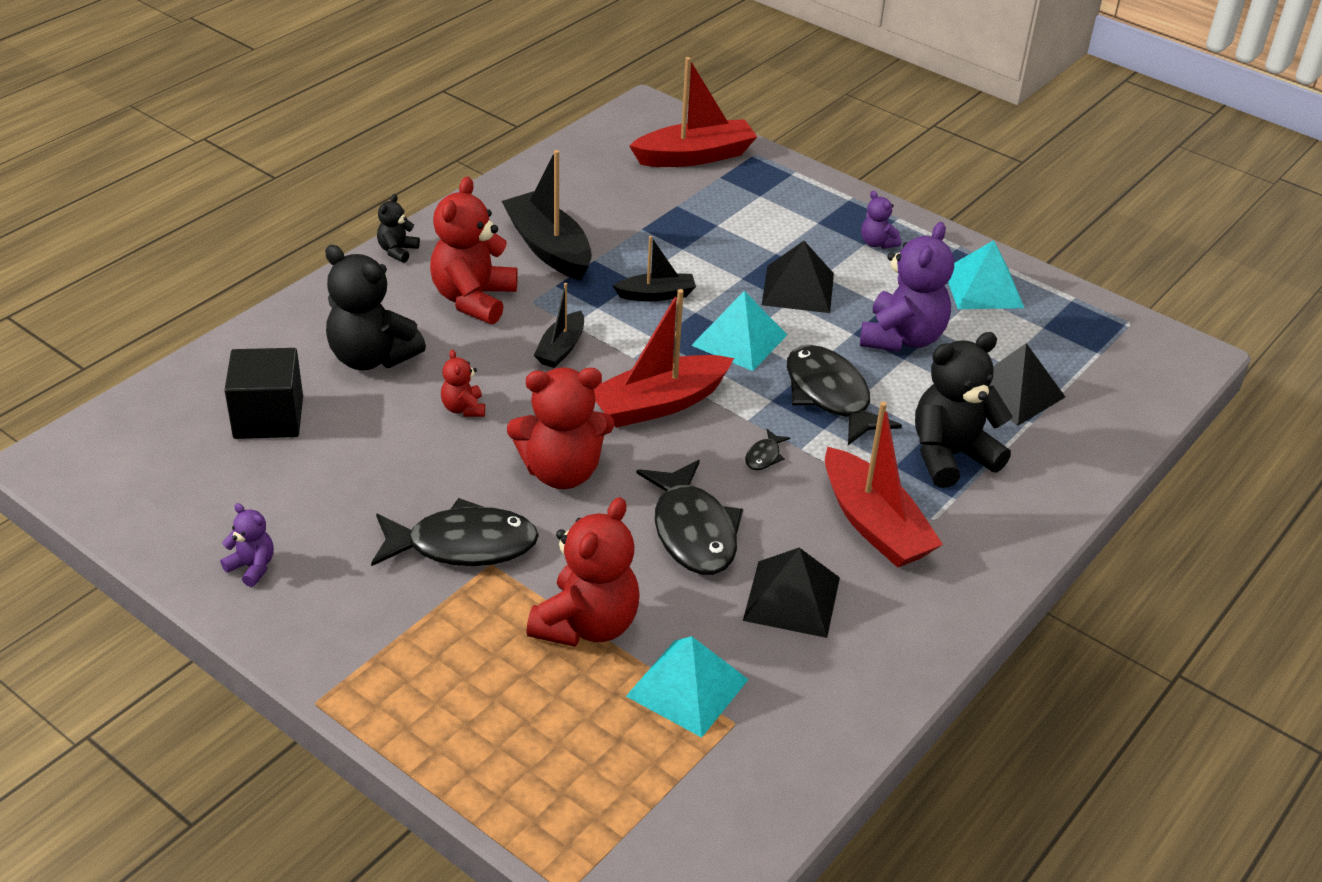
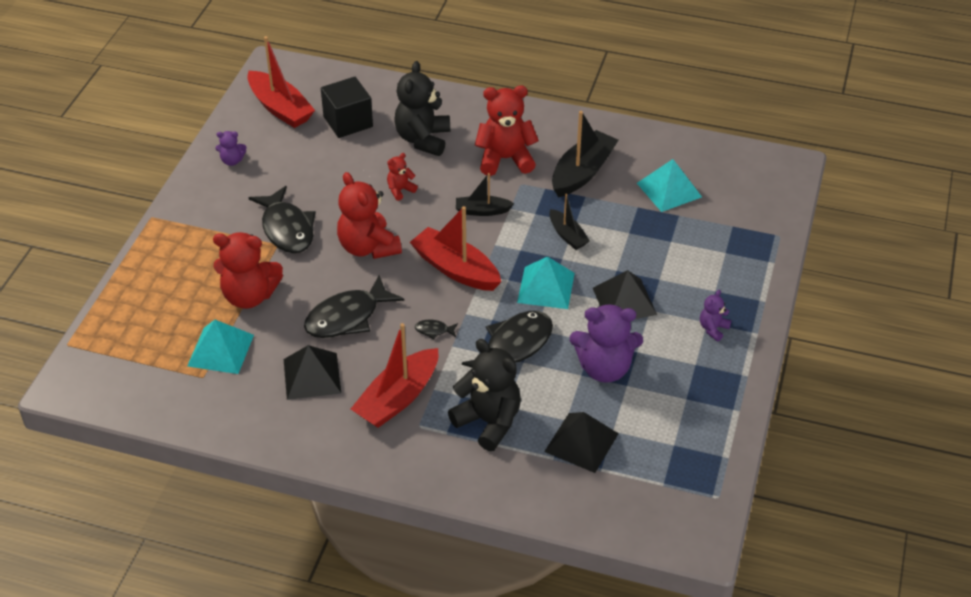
camera: 70 degrees right, 5 degrees up
(252, 567) = (232, 161): purple teddy bear -> purple teddy bear turned 75 degrees clockwise
(397, 251) = (531, 112): black teddy bear -> none
(695, 156) = (748, 206): red boat -> red boat (280, 108)
(983, 288) = (699, 400): turquoise pyramid -> turquoise pyramid (669, 190)

